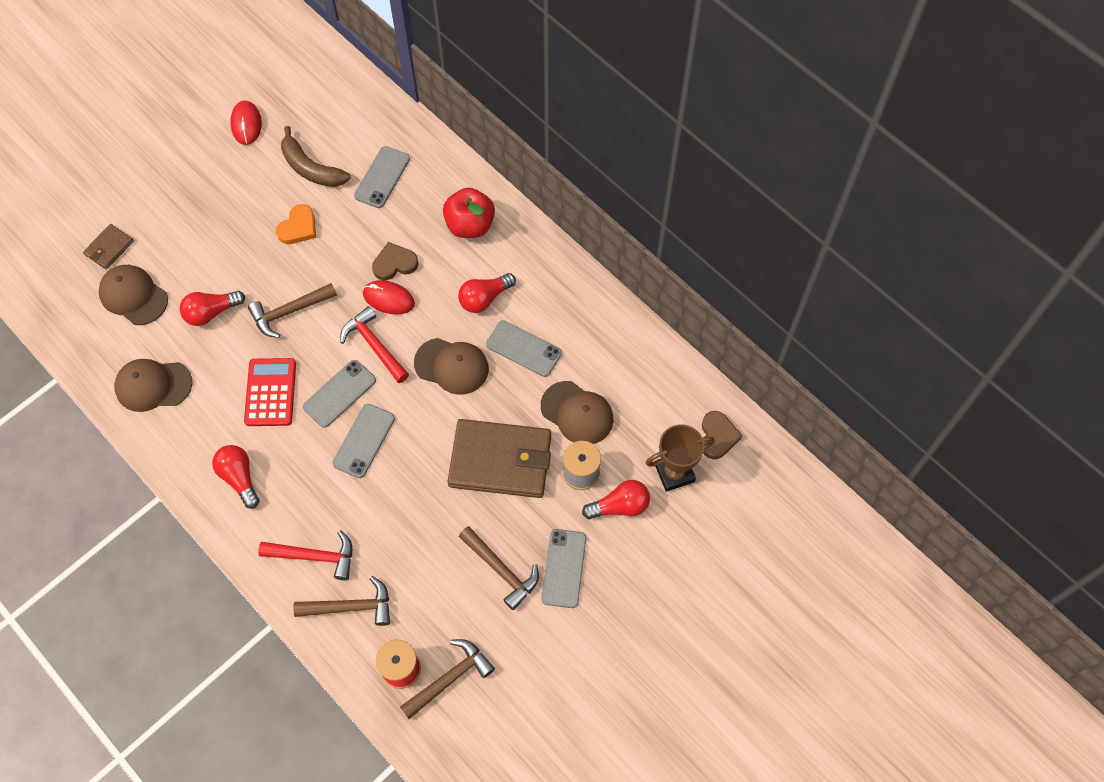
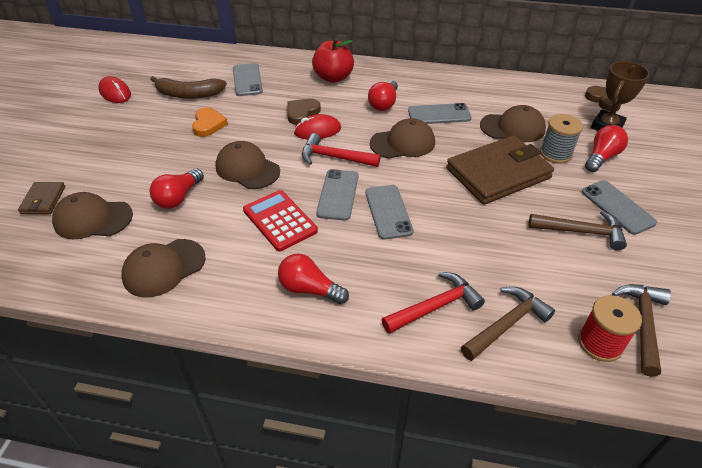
camera: 35 degrees left, 20 degrees down
(290, 312) = (247, 169): brown hammer -> brown cap

